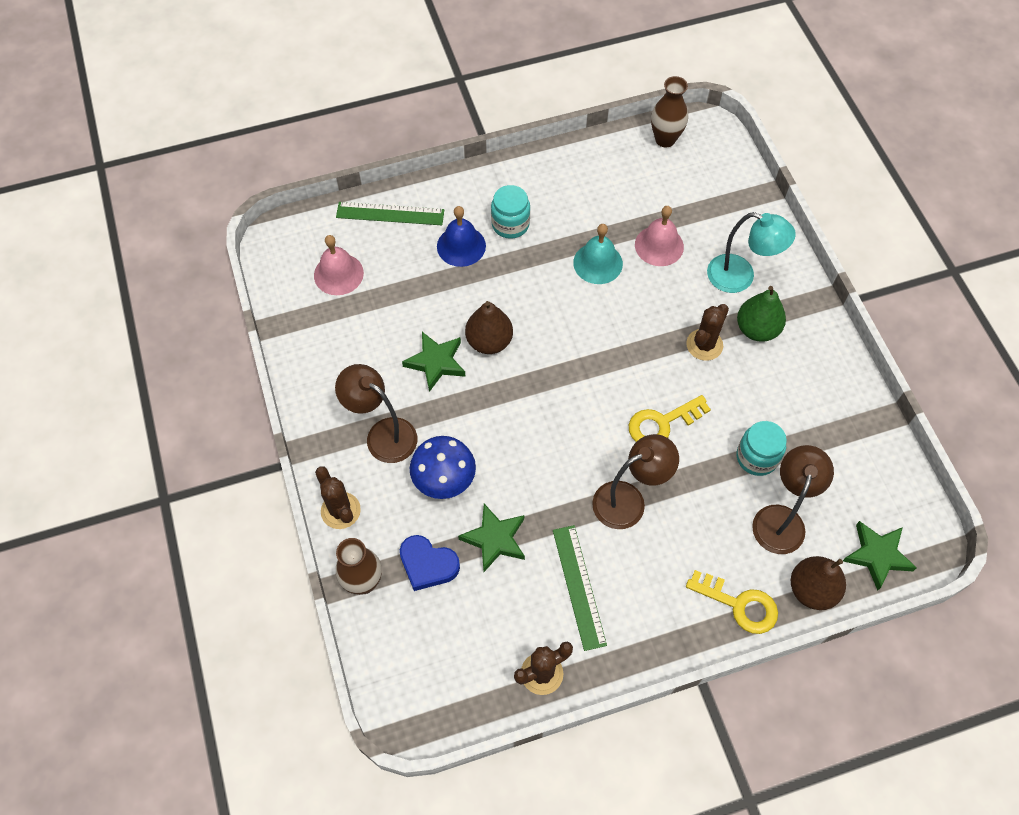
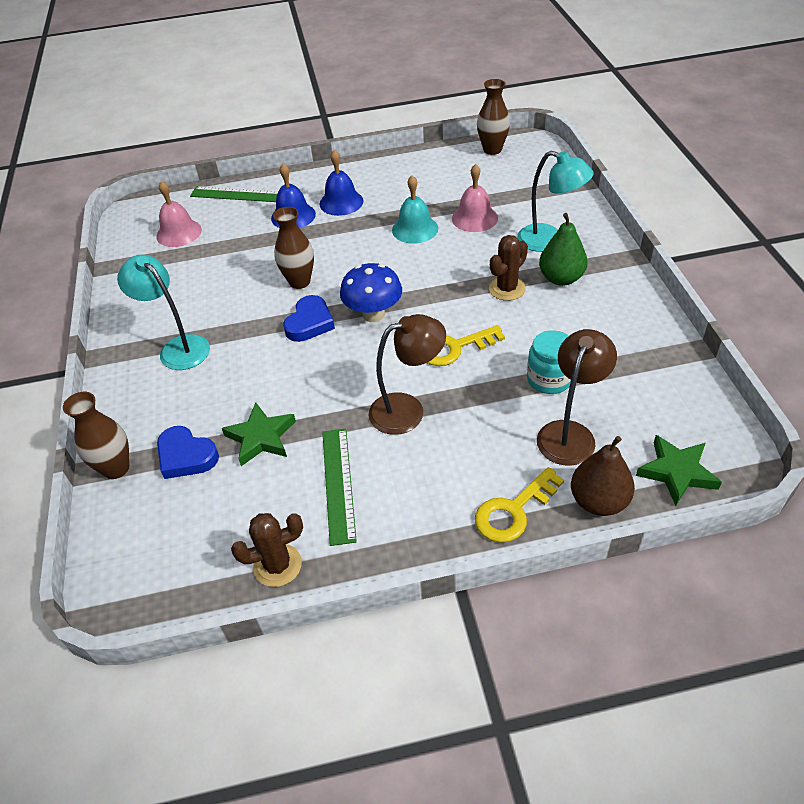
camera: 10 degrees right, 15 degrees down
(340, 510) = (116, 406): brown cactus -> none
(383, 434) = (178, 347): brown lamp -> turquoise lamp
(436, 362) = (245, 295): green star -> none
(444, 480) = (225, 386): blue mushroom -> blue mushroom (373, 314)
(489, 341) = (299, 282): brown pear -> brown vase
(510, 224) = (341, 202): turquoise jar -> blue bell
(512, 396) = (310, 323): none -> blue heart
(739, 604) = (513, 511): yellow key -> yellow key turned 105 degrees clockwise

